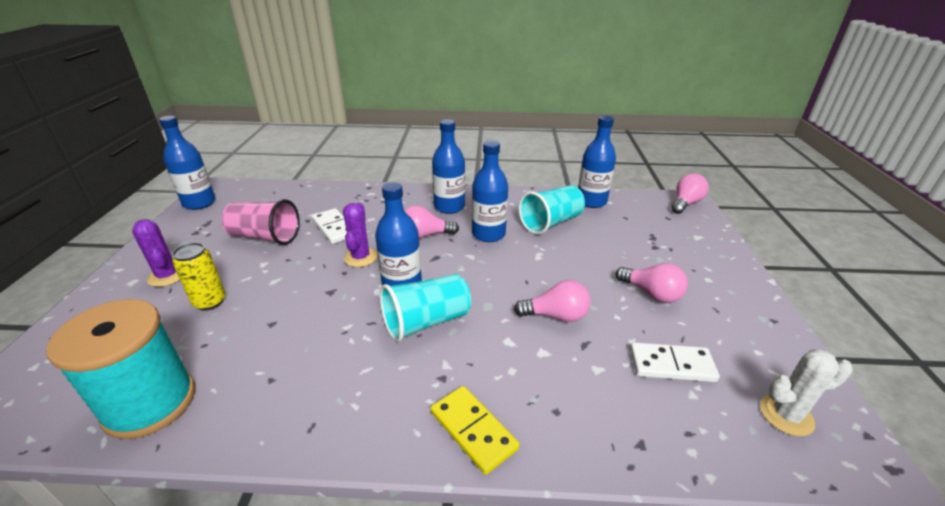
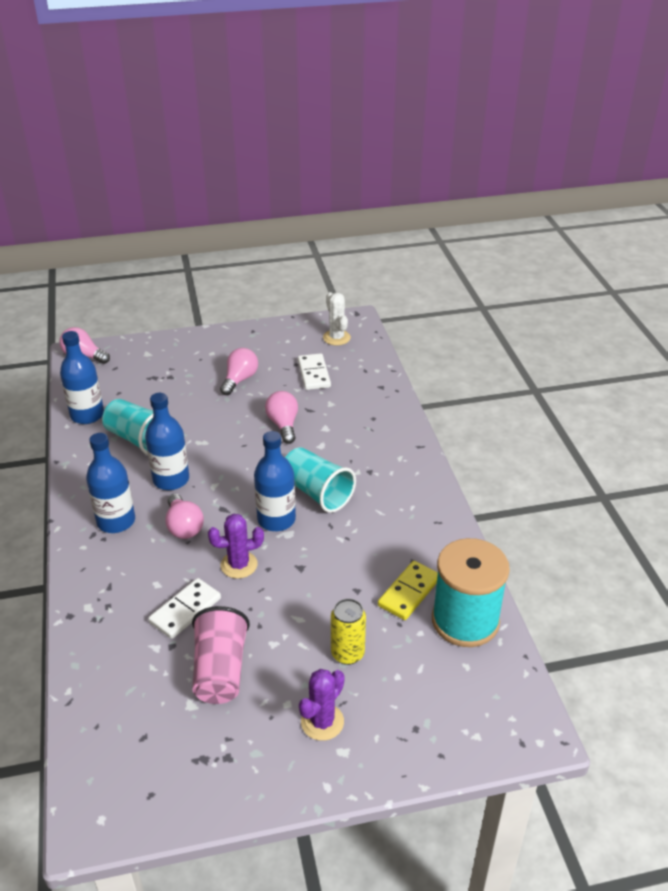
camera: 105 degrees left, 5 degrees up
(199, 203) = (146, 809): blue bottle -> none
(473, 430) = (403, 449): yellow domino -> yellow domino (409, 592)

